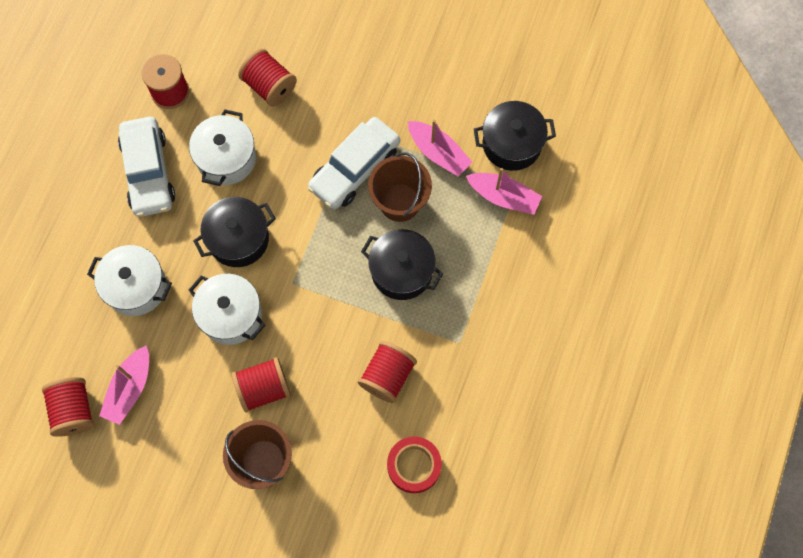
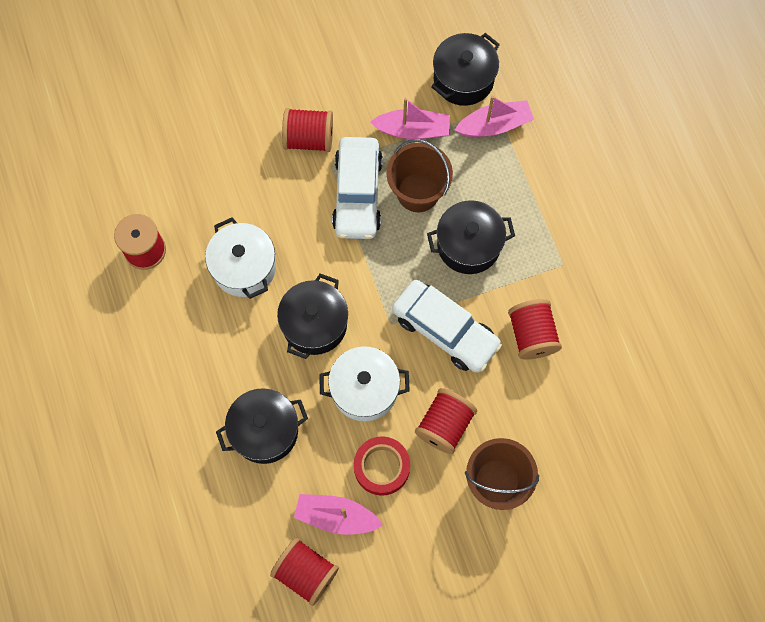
camera: 40 degrees left, 0 degrees up
(129, 388) = (336, 516): pink boat -> pink boat turned 120 degrees clockwise
(136, 287) = (265, 431): white pot -> black pot
(148, 172) = (188, 330): white car -> white car (445, 330)
(269, 86) = (226, 181): red spool -> red spool (309, 139)
(414, 466) = (614, 387): red tape -> red tape (381, 467)

